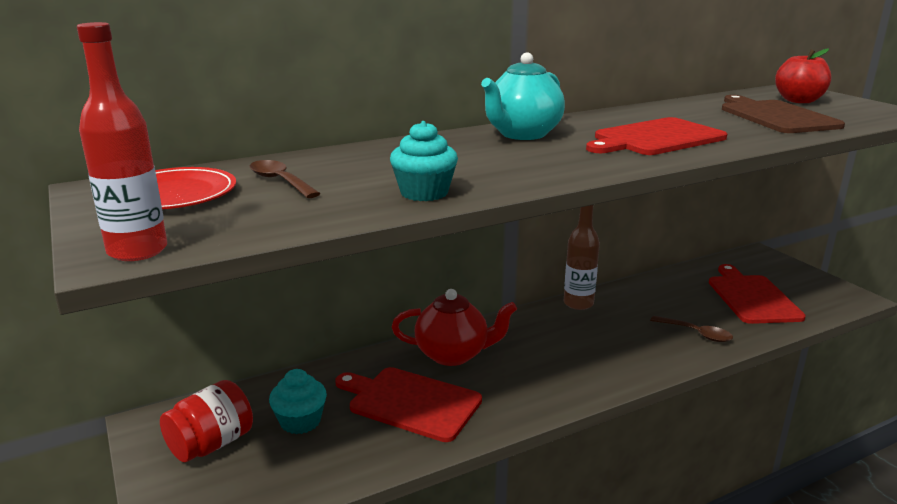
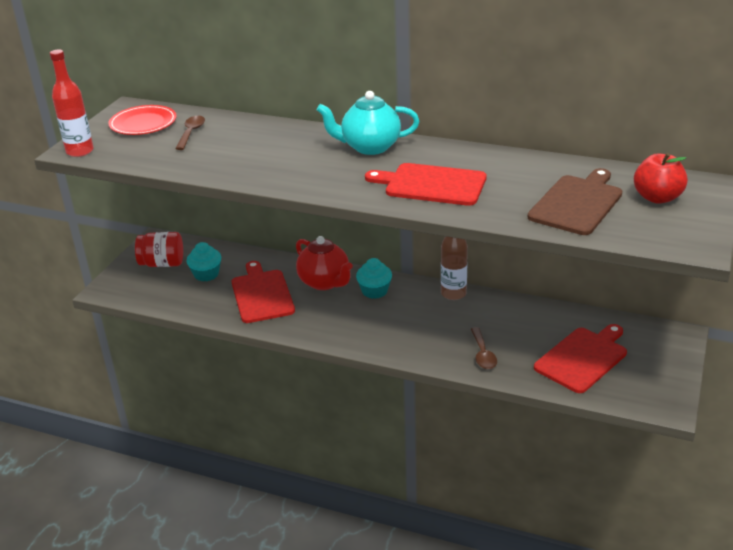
camera: 50 degrees right, 10 degrees up
(424, 193) = (223, 168): turquoise cupcake -> turquoise cupcake (374, 291)

